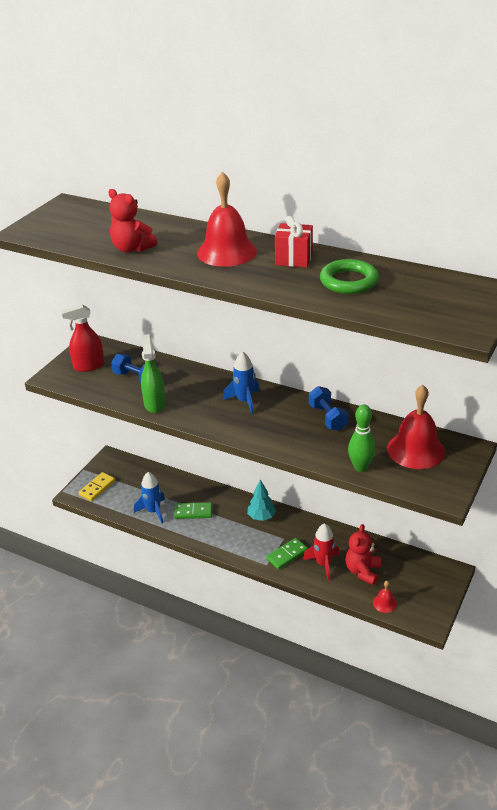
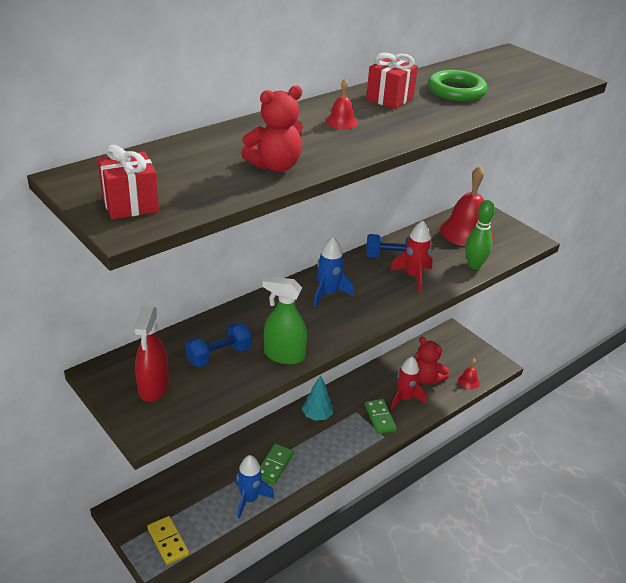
camera: 70 degrees left, 0 degrees up
(47, 225) = (130, 204): none -> red gift
(227, 252) = (341, 122): red bell -> red bell, size x0.45
(308, 437) = (413, 276): none -> red rocket

